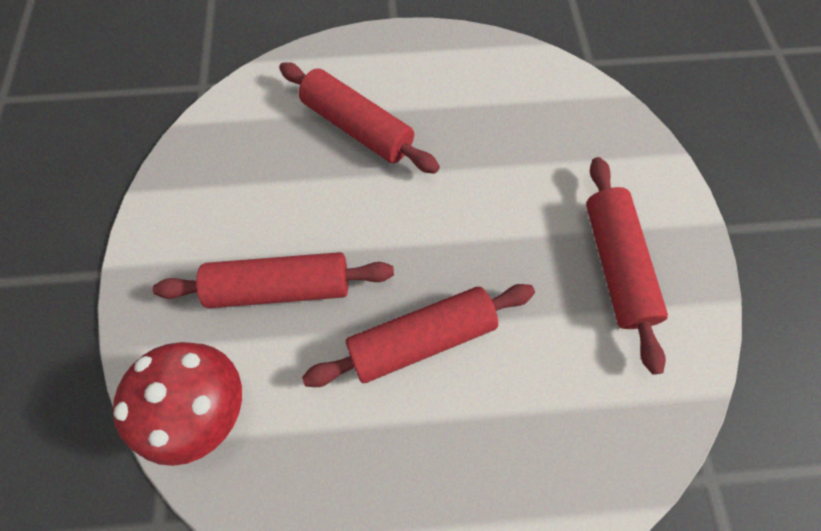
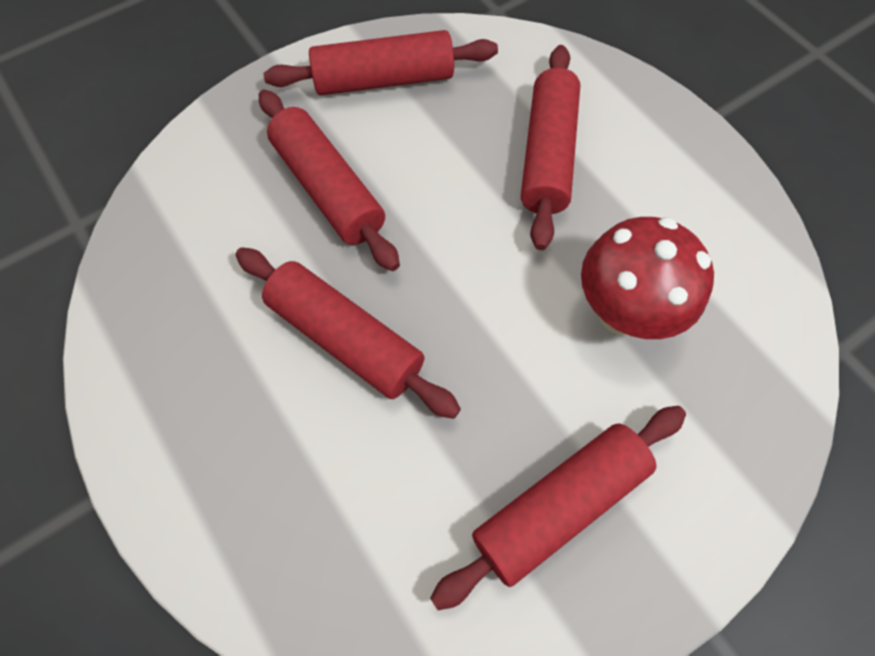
camera: 60 degrees right, 0 degrees up
(206, 195) = (384, 80): none -> red rolling pin
(209, 410) = (186, 201): red mushroom -> red mushroom (622, 313)

